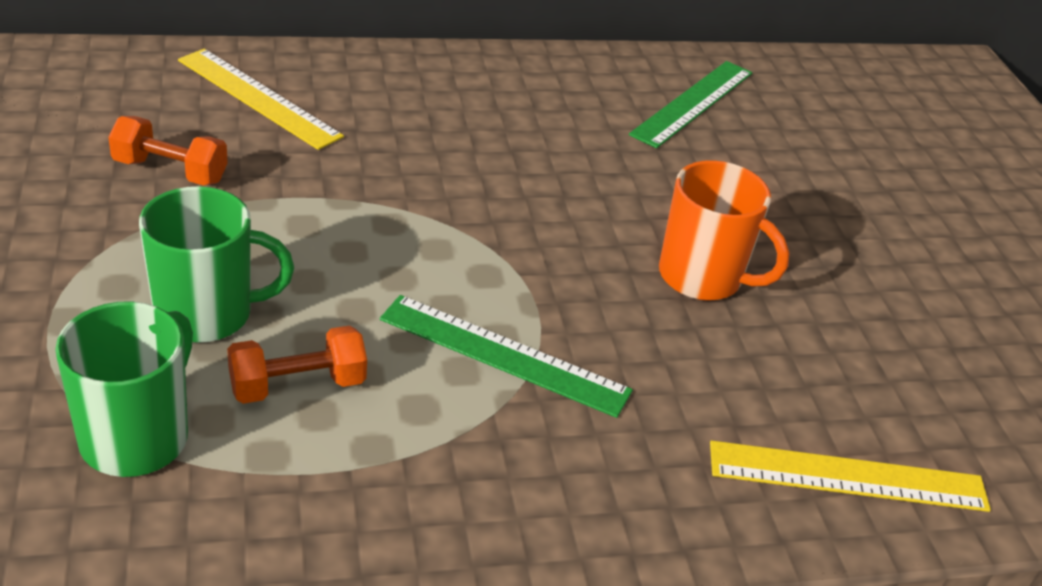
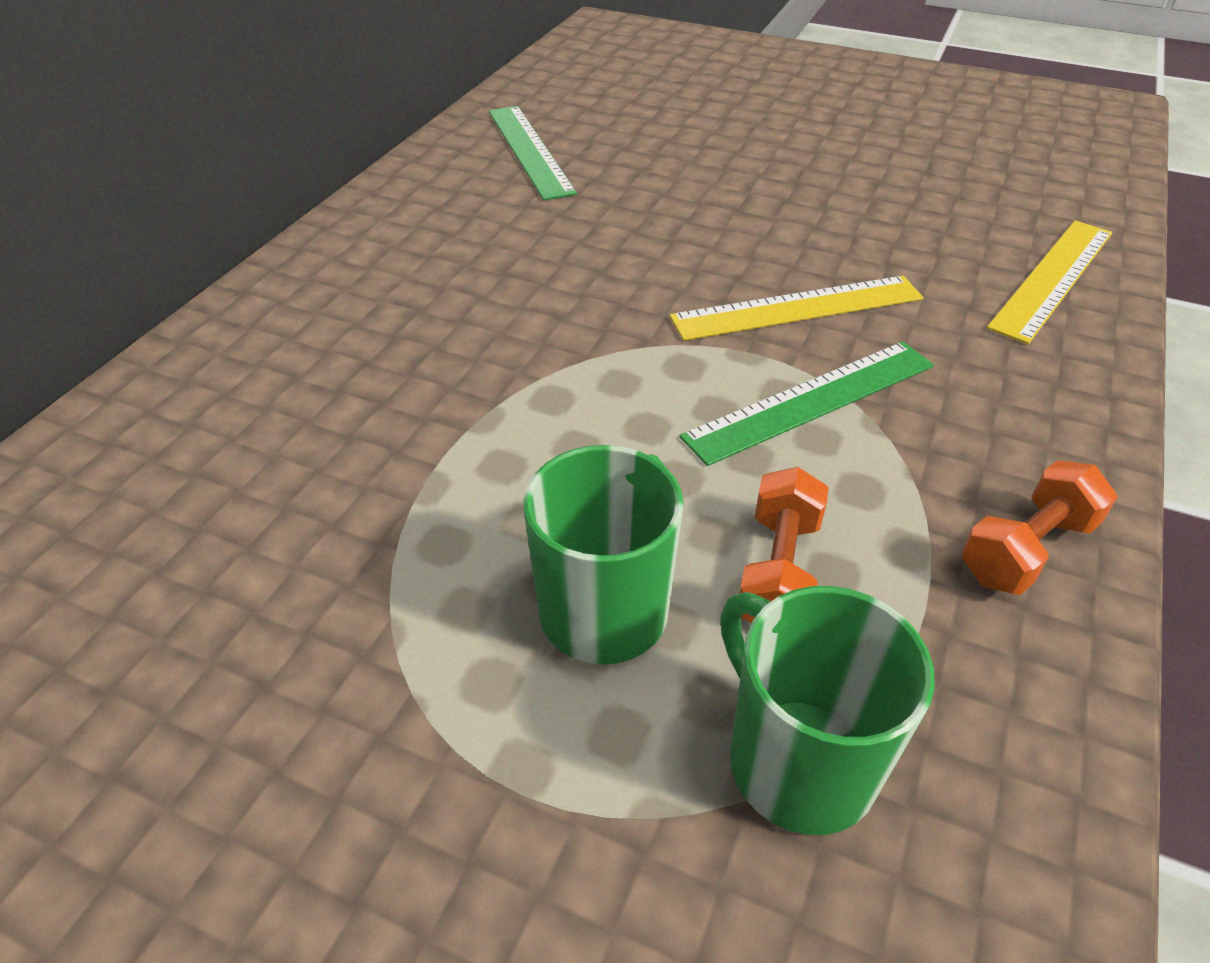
camera: 50 degrees left, 5 degrees up
(170, 171) = (296, 547): orange dumbbell -> orange dumbbell (1026, 550)
(258, 98) = (226, 415): yellow ruler -> yellow ruler (797, 308)
(702, 277) = (773, 245): orange mug -> none

